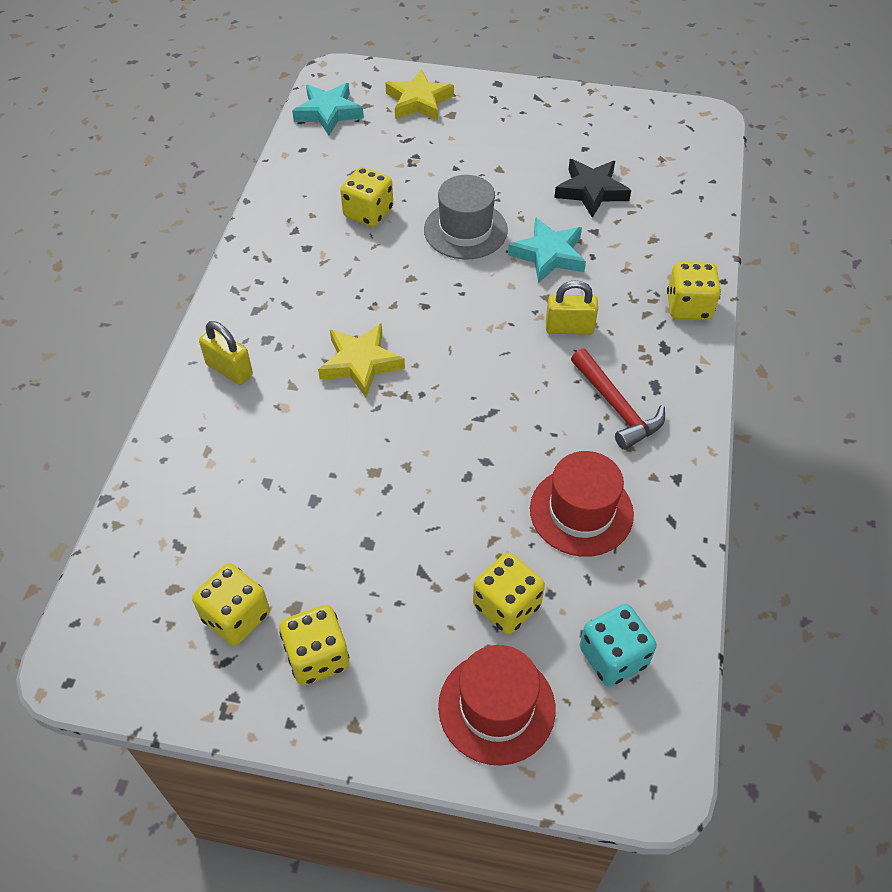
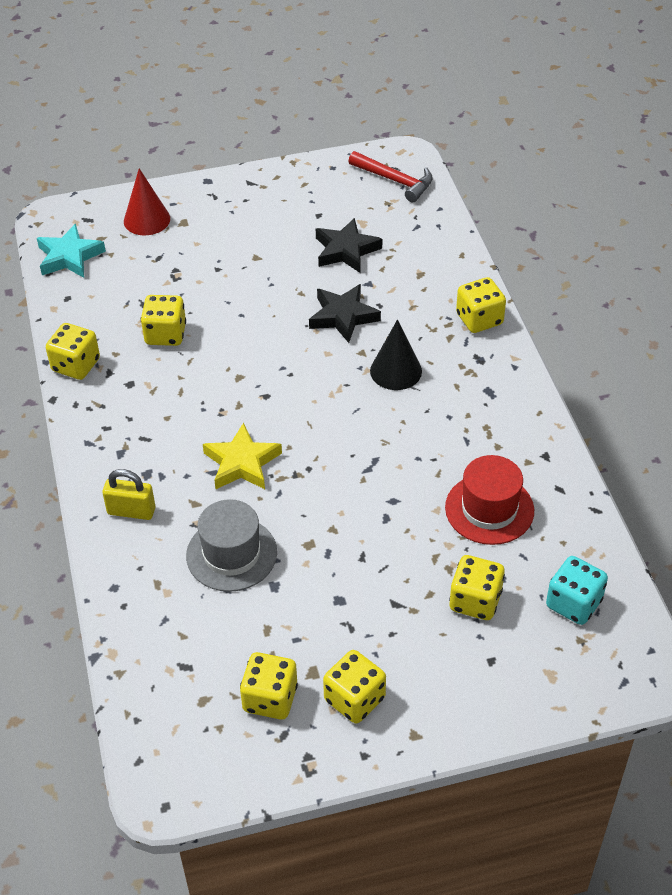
camera: 25 degrees left, 5 degrees down
(270, 213) = (76, 365): none -> yellow dice
(419, 101) = (147, 220): yellow star -> red cone
(465, 230) = (260, 320): grey hat -> grey hat (231, 554)
(496, 707) = (511, 675): red hat -> none
(549, 255) = (343, 316): turquoise star -> black star
(569, 328) = (396, 371): yellow padlock -> black cone
(617, 407) = (470, 419): red hammer -> red hammer (395, 180)

